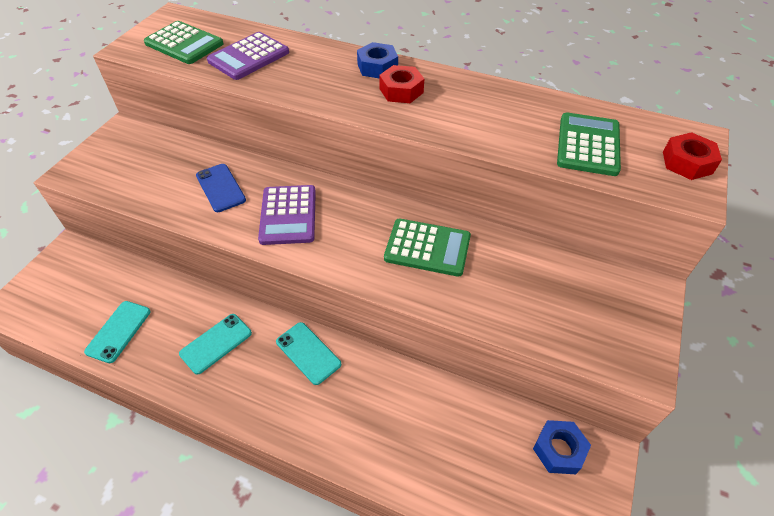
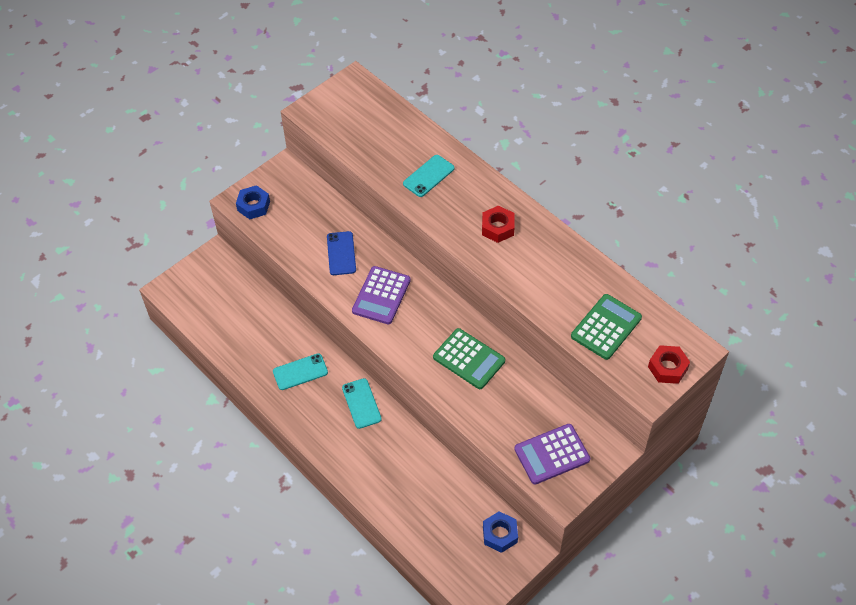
camera: 25 degrees right, 5 degrees up
(118, 331) = (236, 337): turquoise phone -> turquoise phone (428, 176)
(184, 44) = (352, 120): green calculator -> none
(249, 57) = (397, 152): purple calculator -> purple calculator (552, 454)
(377, 67) = (492, 196): blue nut -> blue nut (253, 206)

